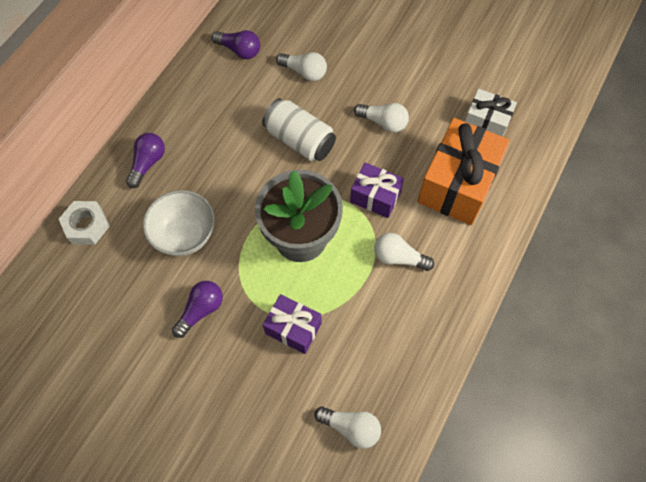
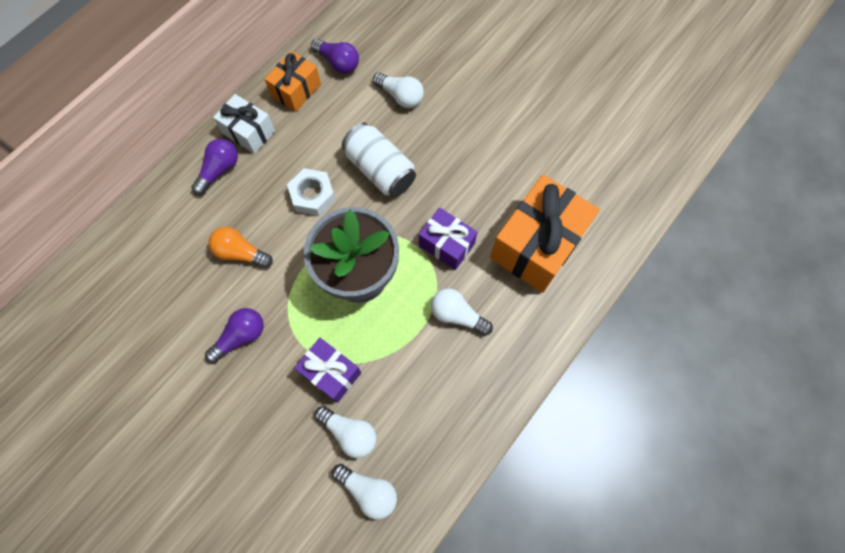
camera: 10 degrees right, 5 degrees up
(87, 226) = (145, 227): white nut -> white nut (313, 195)
(184, 235) = (241, 253): white bowl -> orange light bulb
(205, 80) = (296, 90): none -> orange gift
(383, 122) = (472, 164): white light bulb -> white light bulb (349, 433)
(486, 123) = (582, 182): white gift -> white gift (249, 132)

